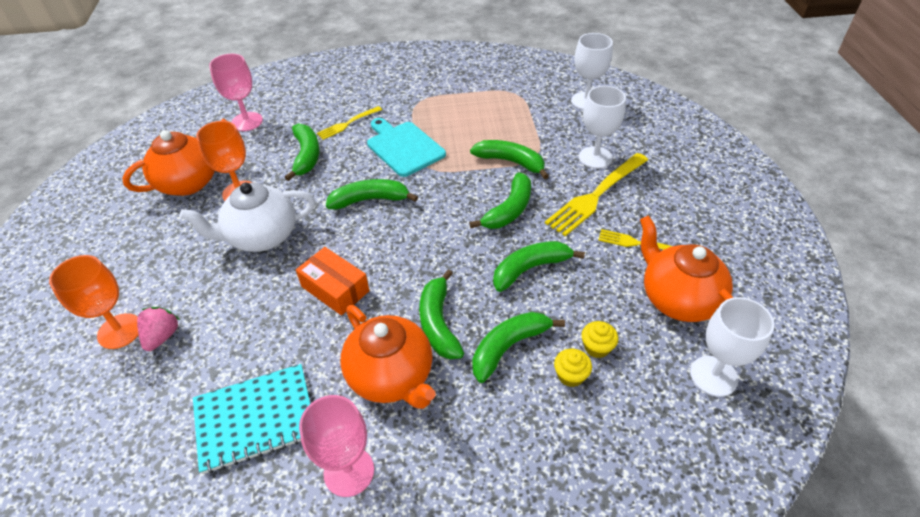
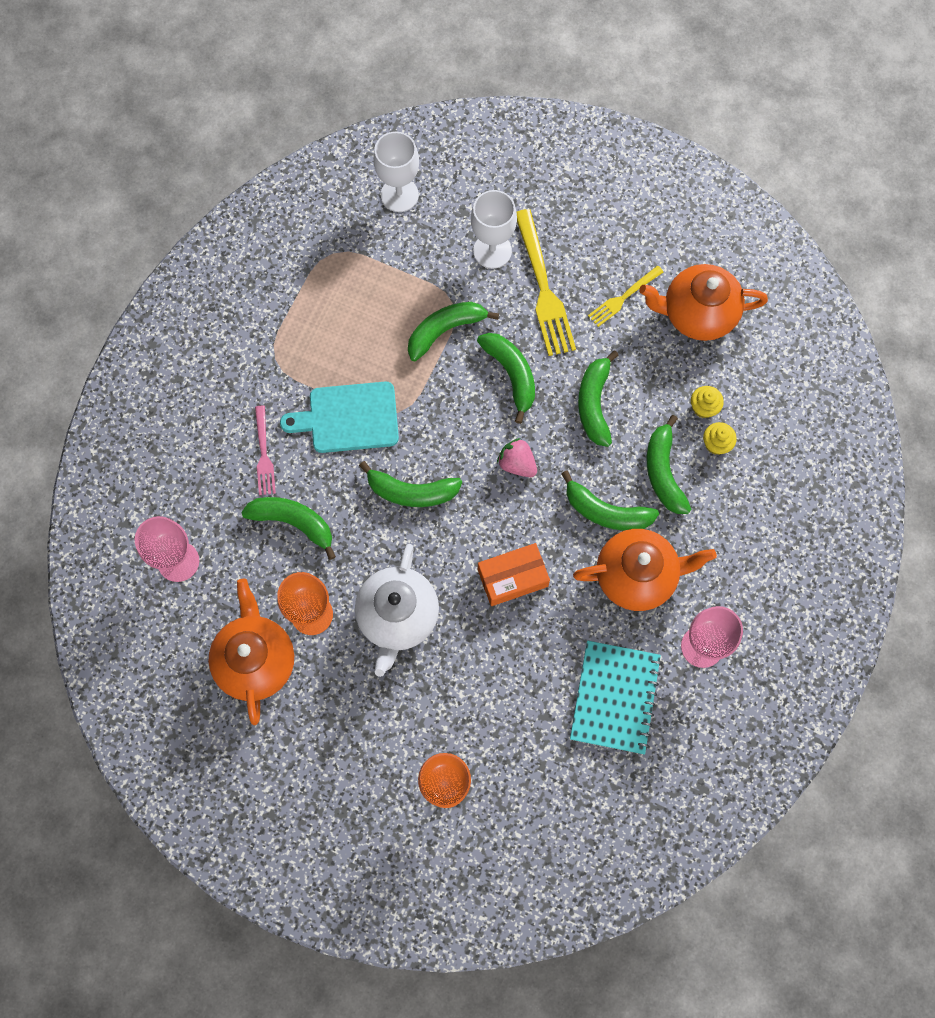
camera: 60 degrees left, 25 degrees up
(162, 336) = (476, 748): pink strawberry -> pink strawberry (517, 464)
(347, 124) = (264, 454): yellow fork -> pink fork
(370, 200) = (411, 492): green banana -> green banana turned 105 degrees counterclockwise
(713, 376) = (776, 346): white goblet -> none

